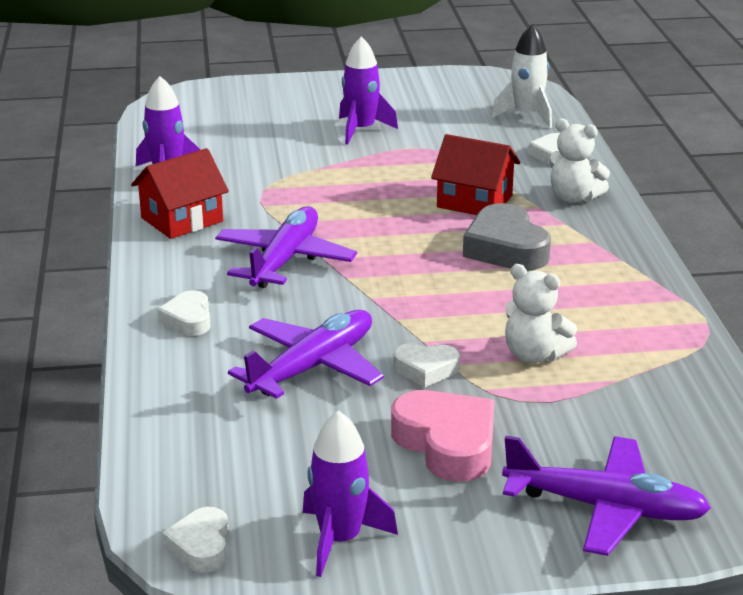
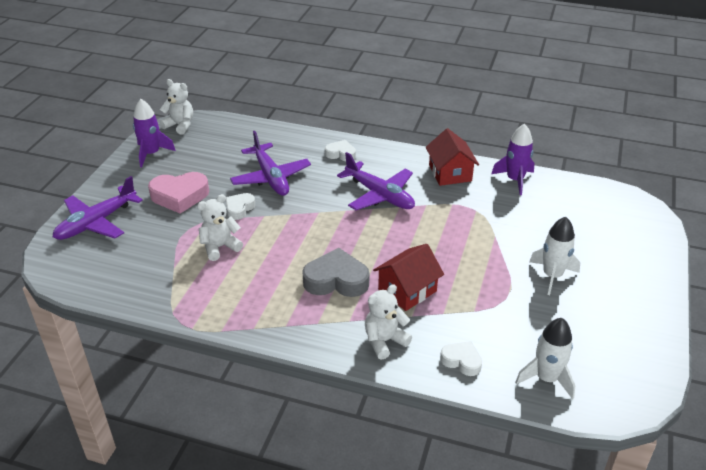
camera: 115 degrees right, 10 degrees up
(201, 546) = (180, 125): white heart -> white teddy bear
(361, 130) = (552, 276): purple rocket -> white rocket

